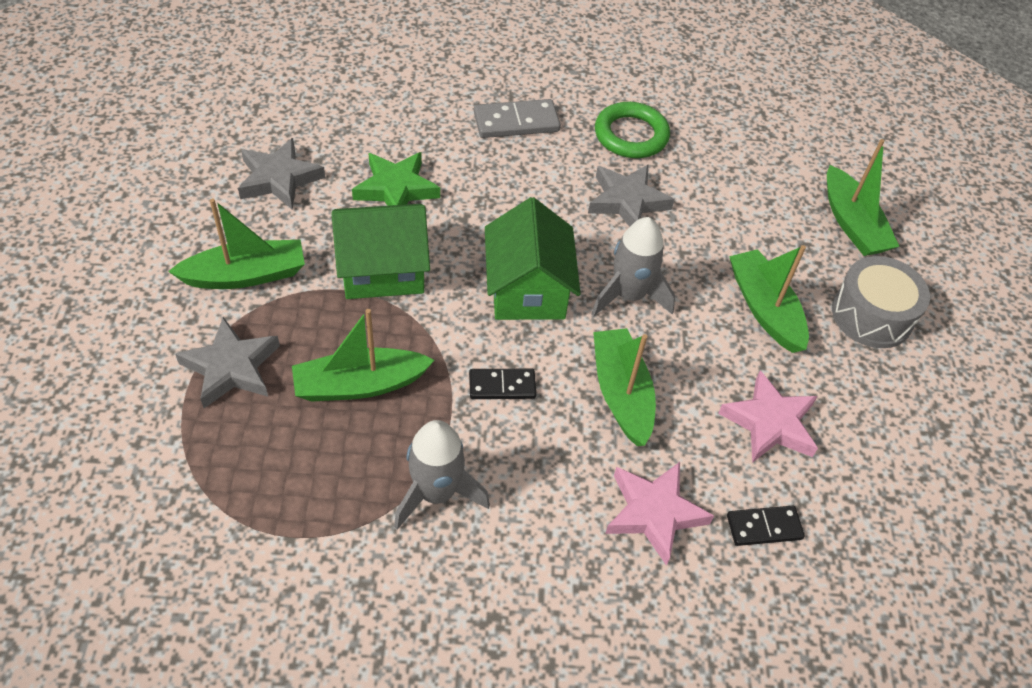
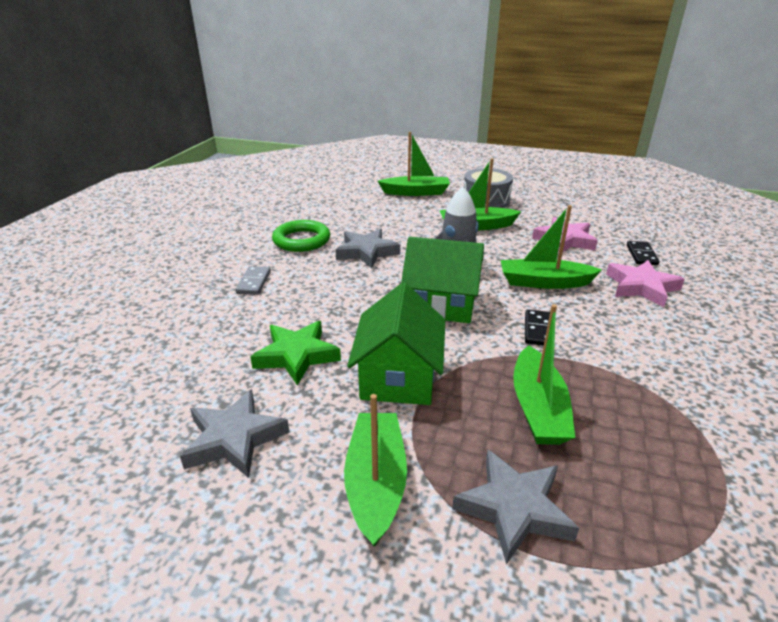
camera: 70 degrees left, 20 degrees down
(436, 493) = (650, 377): grey rocket -> none
(516, 122) = (254, 282): grey domino -> grey domino, size x0.65

